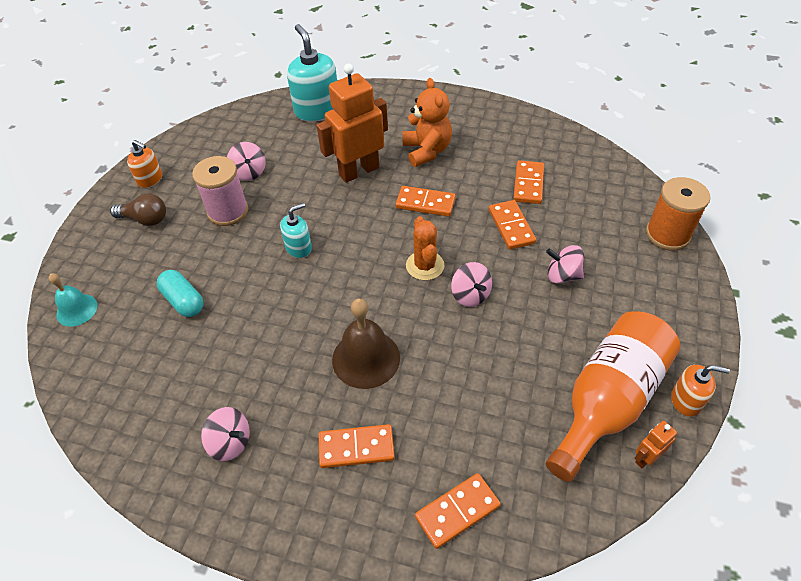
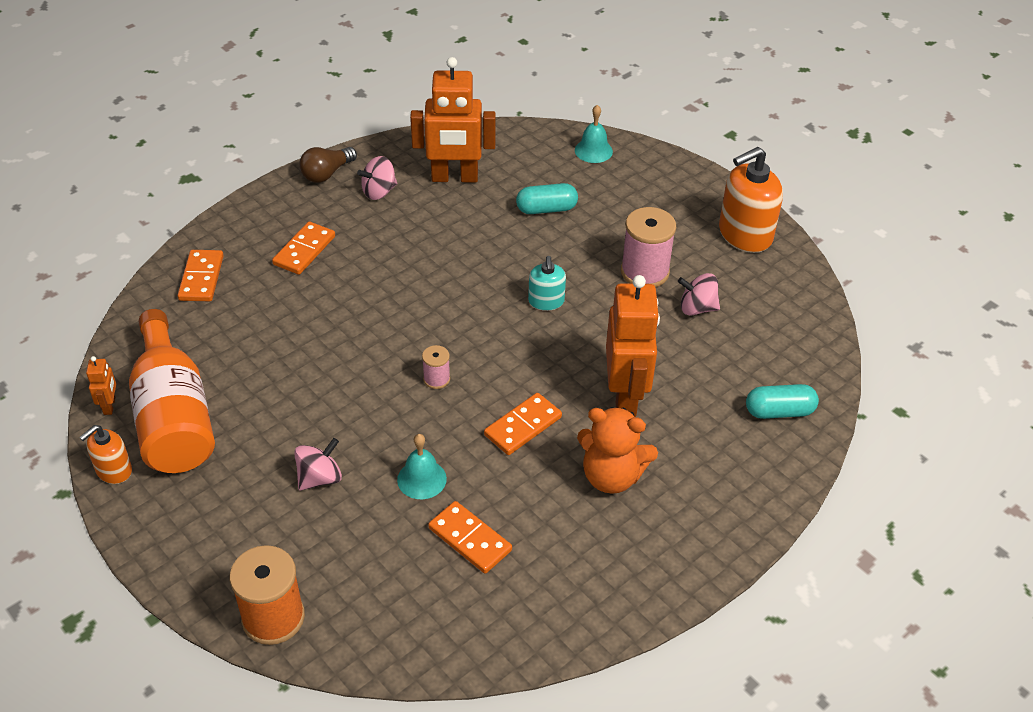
camera: 120 degrees right, 5 degrees down
(145, 219) = (681, 215): brown light bulb -> brown light bulb (327, 173)
(150, 179) = (744, 234): orange soap dispenser -> orange soap dispenser, size x1.81
(173, 392) = (454, 178): none -> orange robot
(317, 110) = (779, 411): turquoise soap dispenser -> turquoise capsule
(366, 358) = (375, 290): brown bell -> none
(425, 265) = (436, 379): orange cactus -> pink spool
(470, 295) = (369, 392): pink spinning top -> none
(511, 226) = (421, 479): orange domino -> turquoise bell

